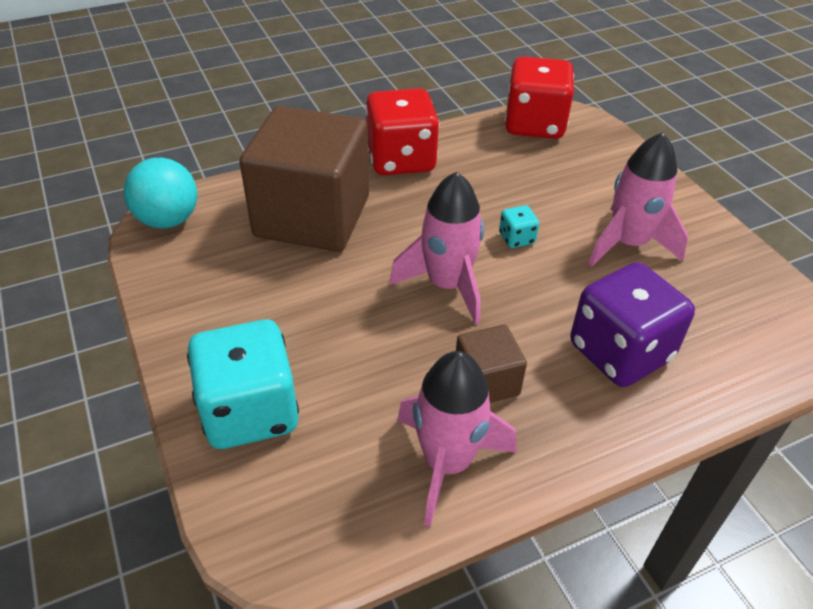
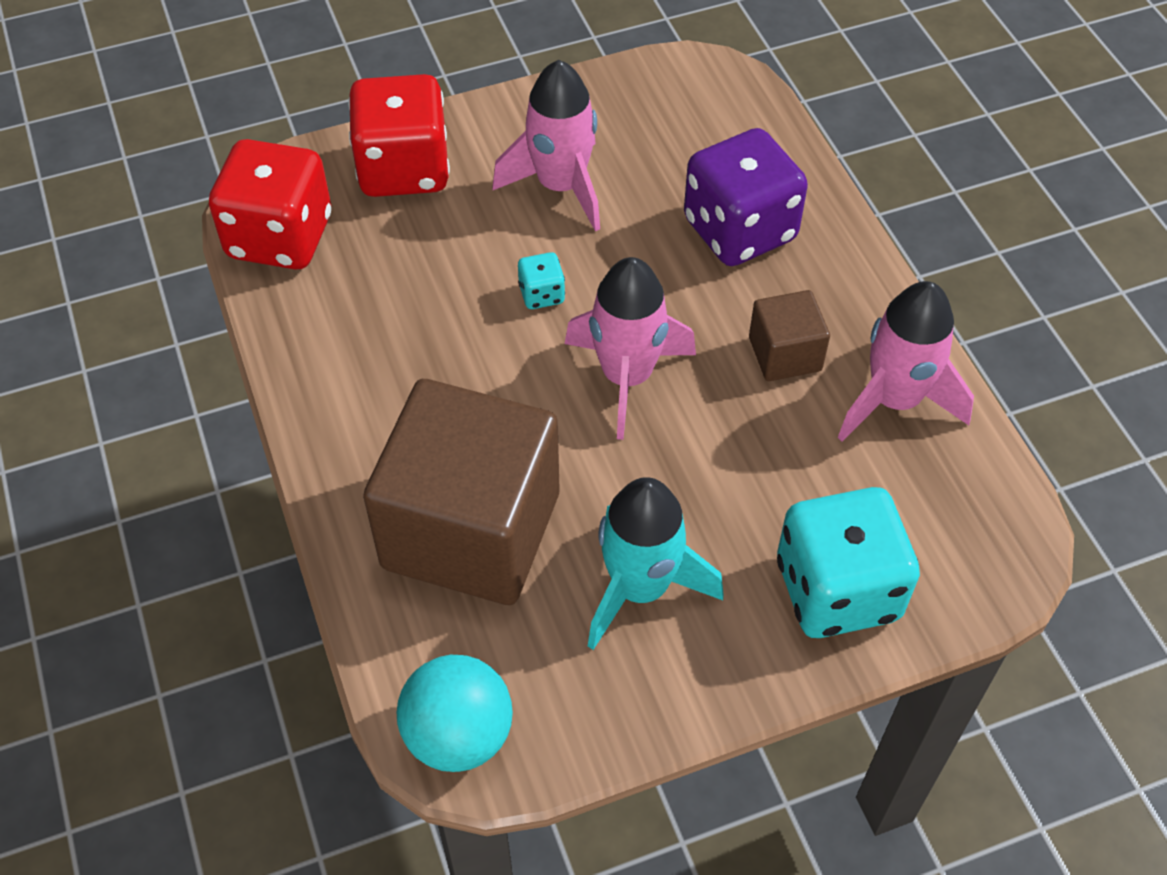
camera: 85 degrees left, 10 degrees up
(262, 296) = (640, 588): none -> turquoise rocket
(401, 160) = (343, 411): red dice -> red dice (404, 169)

